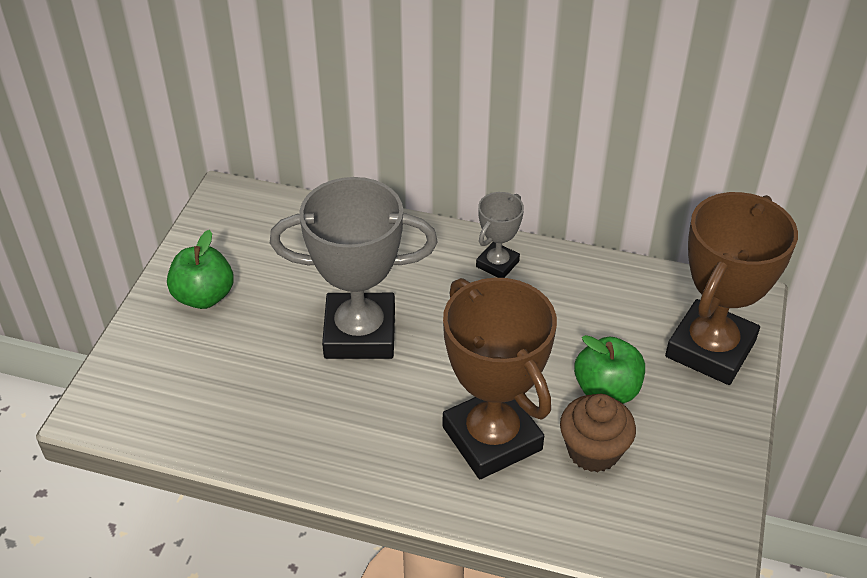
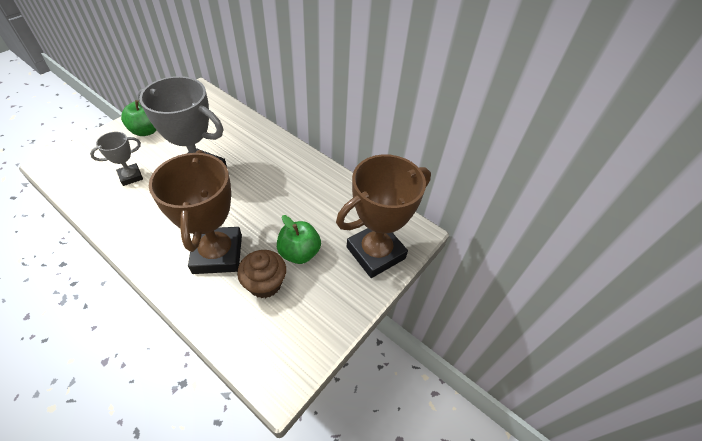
camera: 20 degrees right, 5 degrees up
(497, 264) = (296, 165): grey trophy -> grey trophy (131, 176)

